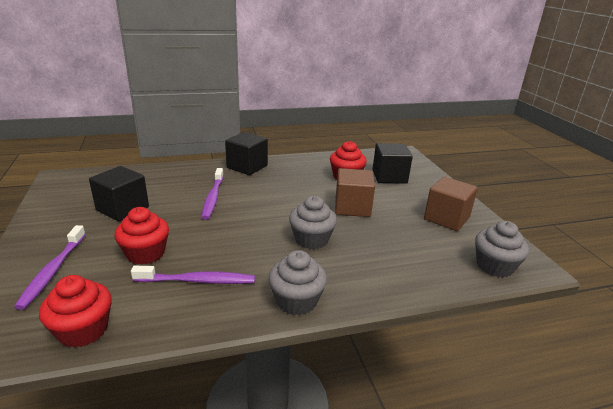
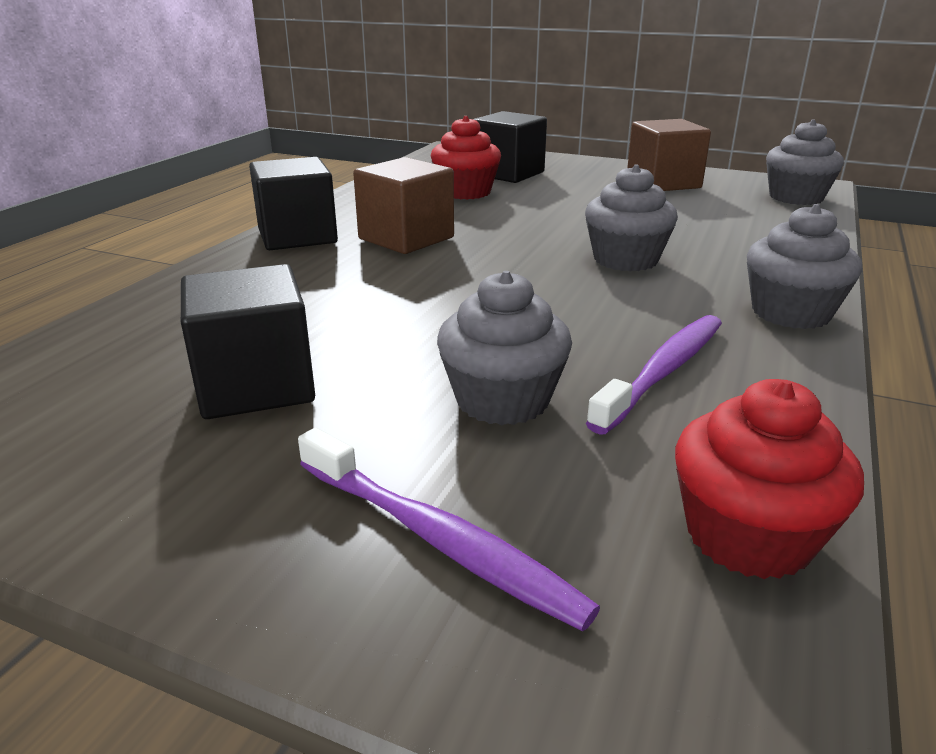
camera: 50 degrees left, 0 degrees up
(145, 253) = (502, 400): red cupcake -> grey cupcake
(213, 198) = (369, 289): purple toothbrush -> none
(352, 207) = (564, 214): brown cube -> brown cube (406, 238)

